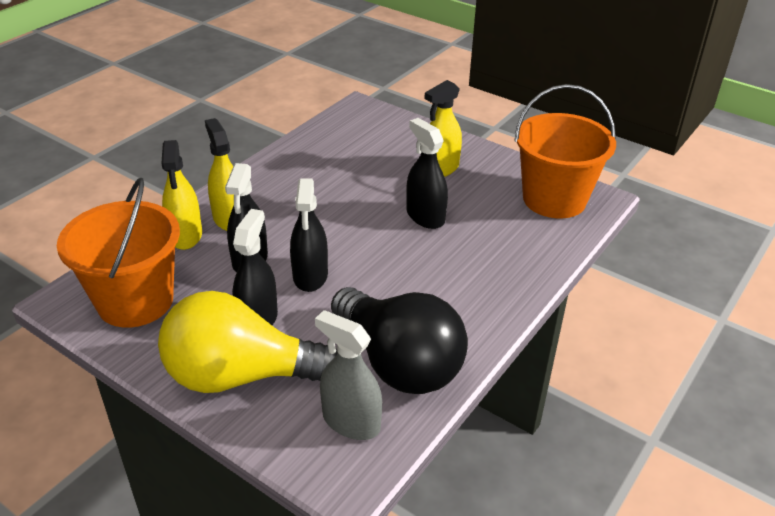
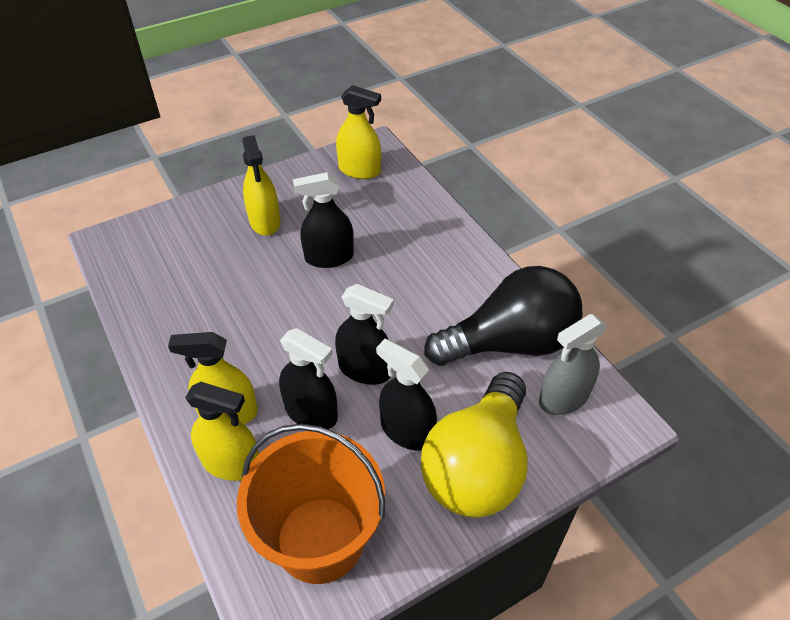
camera: 65 degrees left, 10 degrees up
(554, 199) = (359, 170): orange bucket -> yellow spray bottle

